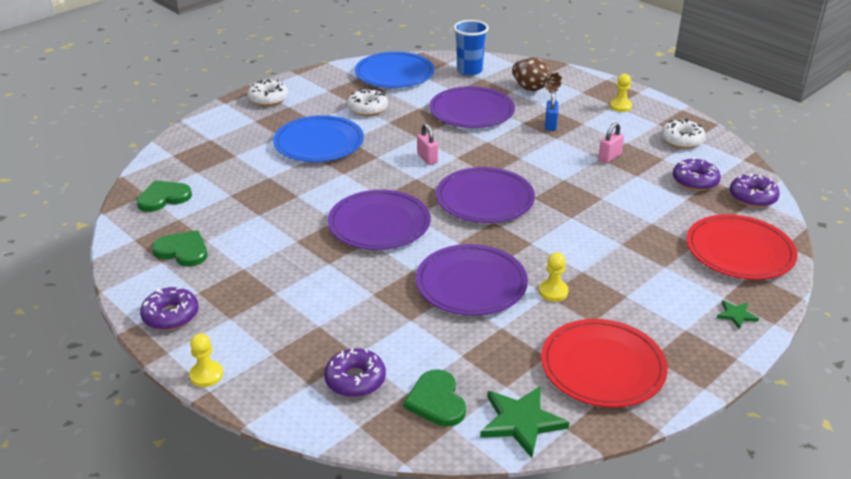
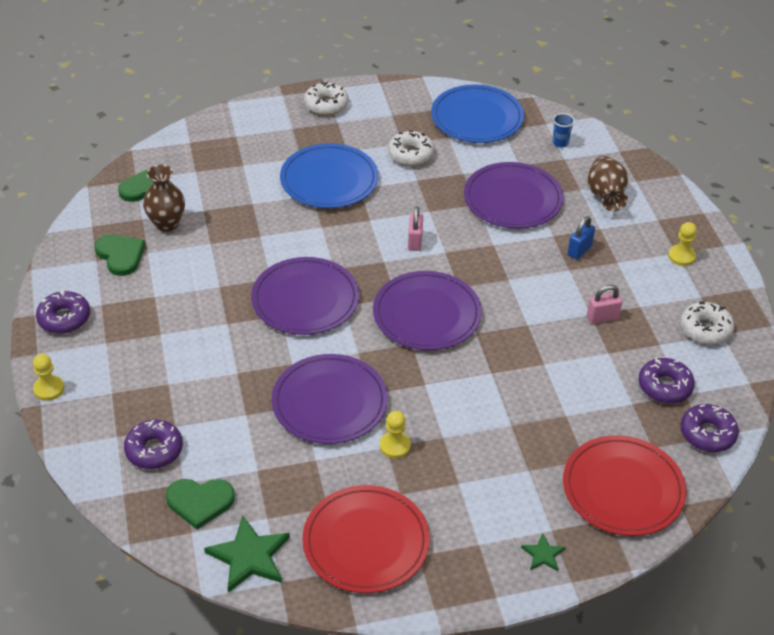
camera: 30 degrees right, 10 degrees up
(205, 215) = (167, 223): none -> brown vase
(436, 401) = (200, 502): green heart -> green heart turned 105 degrees counterclockwise
(469, 70) = (560, 143): blue cup -> blue cup, size x0.52

